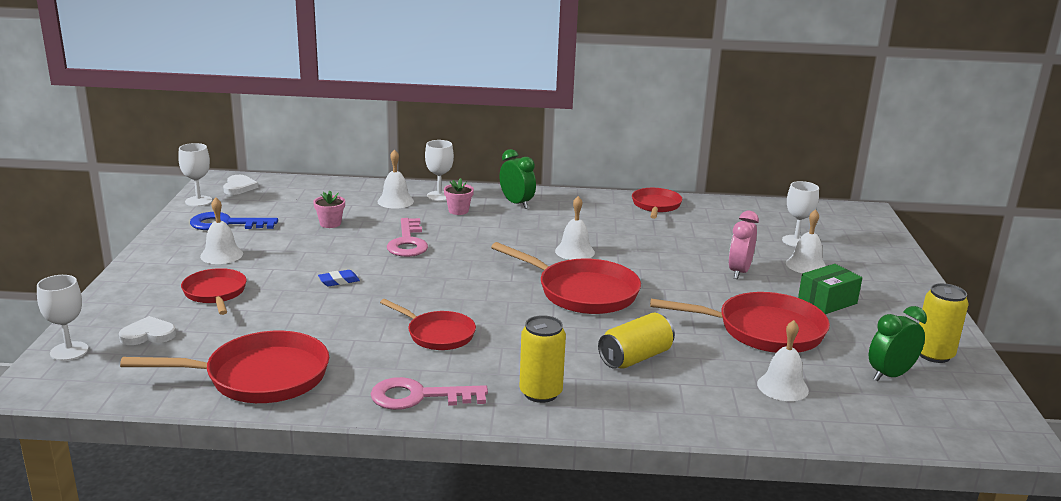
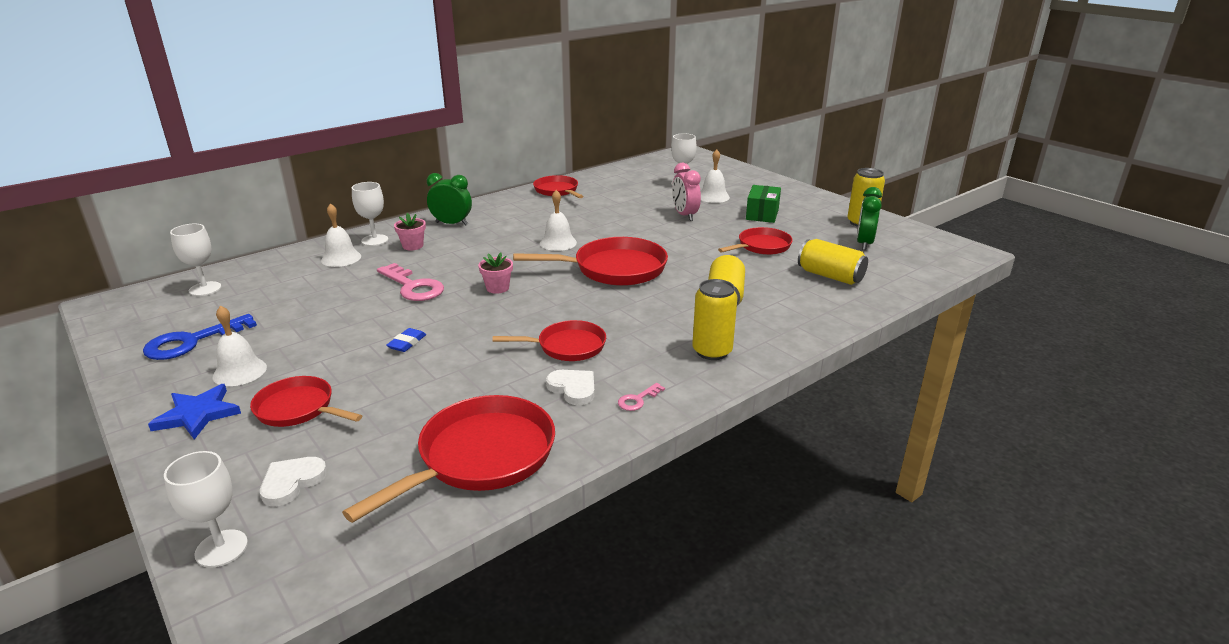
camera: 40 degrees left, 5 degrees up
(165, 271) = (197, 414): none -> blue star
(198, 201) = (116, 333): white goblet -> white goblet (205, 289)
(239, 187) = (144, 303): white heart -> white heart (573, 388)
(330, 223) = (310, 299): pink flower pot -> pink flower pot (497, 288)
(419, 396) = (638, 400): pink key -> pink key, size x0.48
(763, 330) = (761, 246): red pan -> red pan, size x0.61
(782, 387) = (830, 276): white bell -> yellow can

